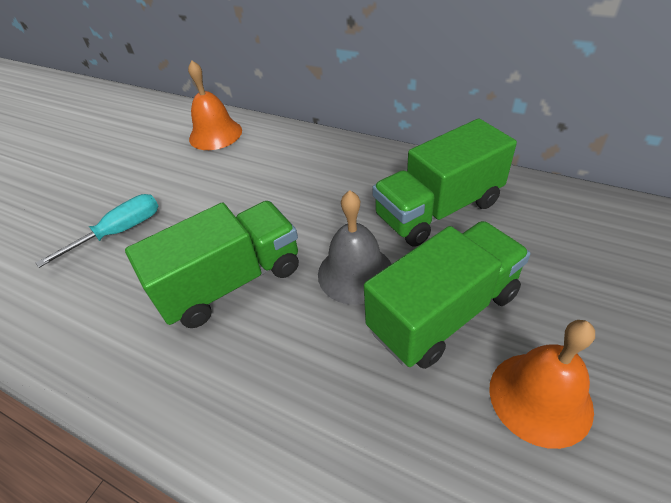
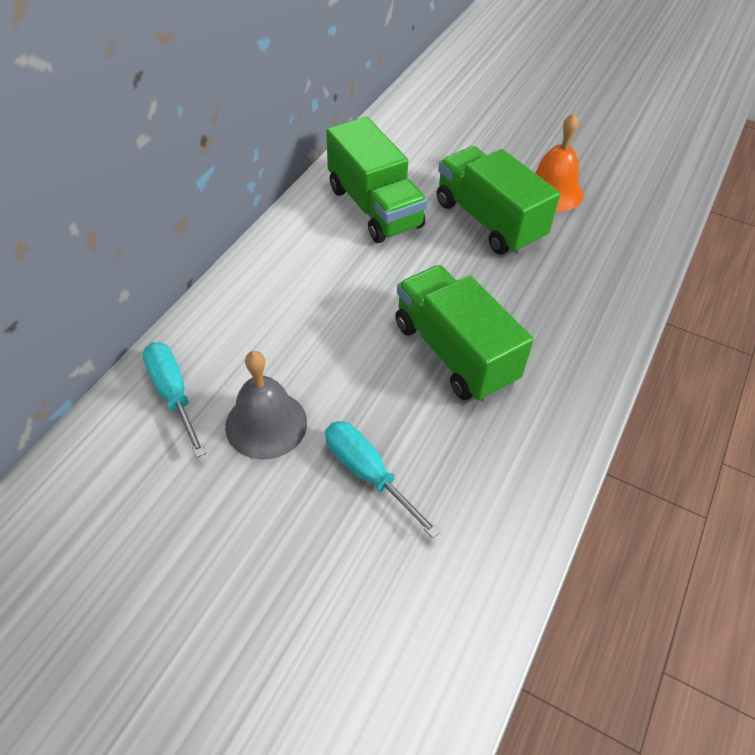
camera: 95 degrees left, 5 degrees up
(215, 134) = (173, 394): orange bell -> turquoise screwdriver
(355, 273) = (447, 266): grey bell -> grey bell (266, 424)

